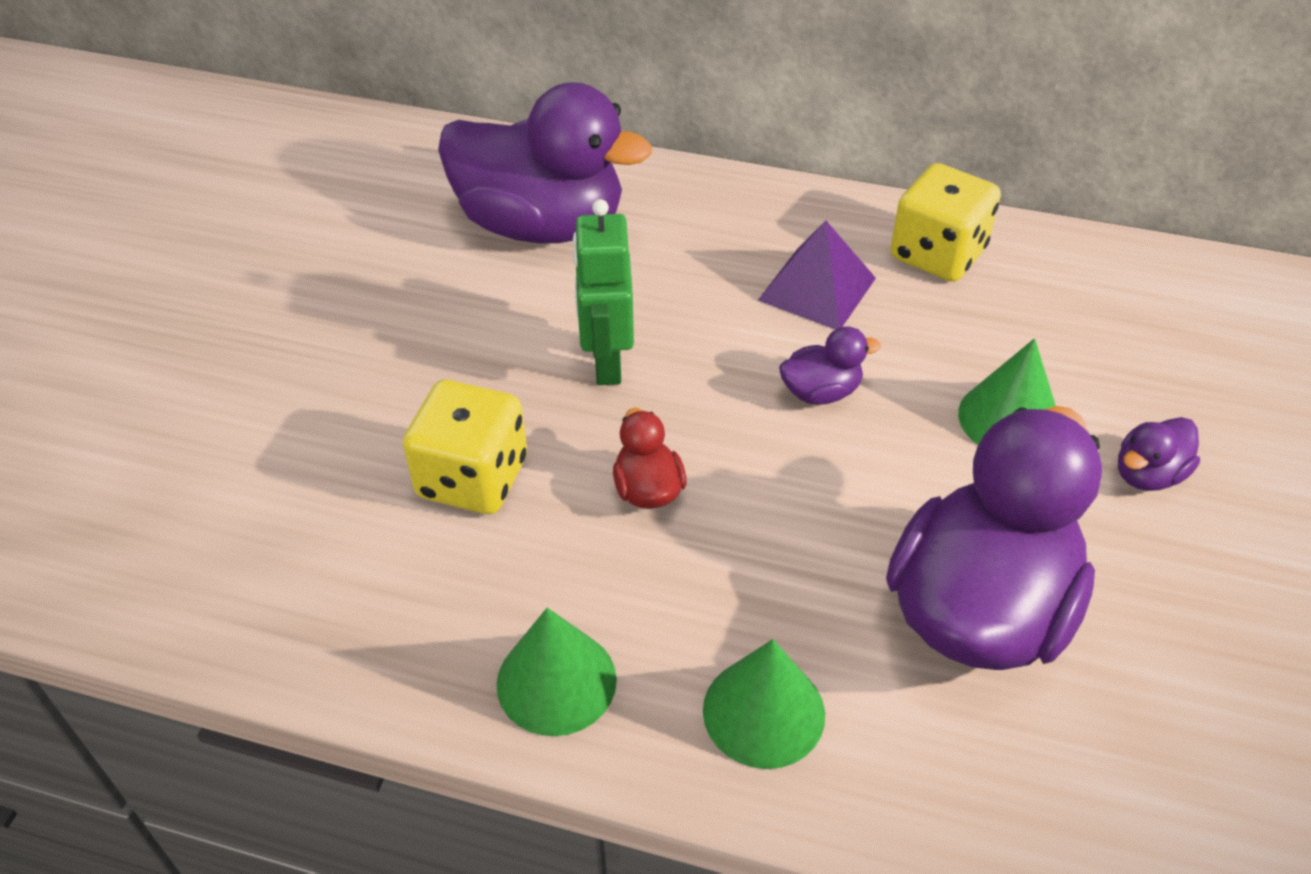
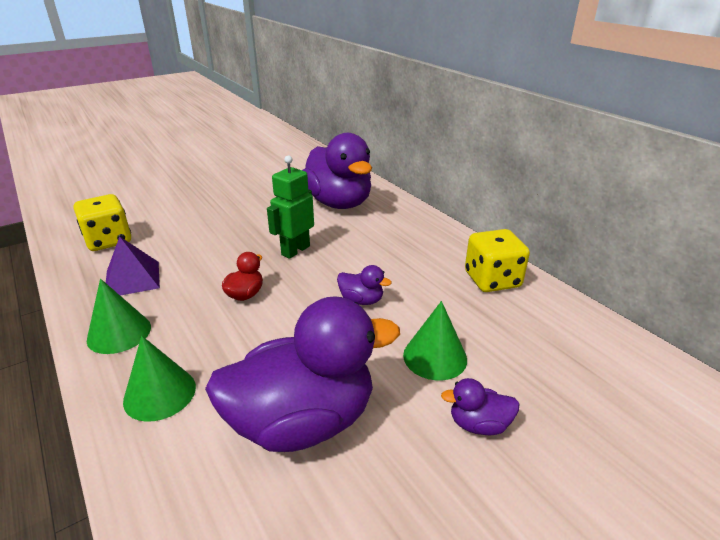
camera: 40 degrees right, 15 degrees down
(472, 478) = (199, 260): yellow dice -> yellow dice (108, 240)
(817, 289) = (415, 266): purple pyramid -> purple pyramid (132, 279)

